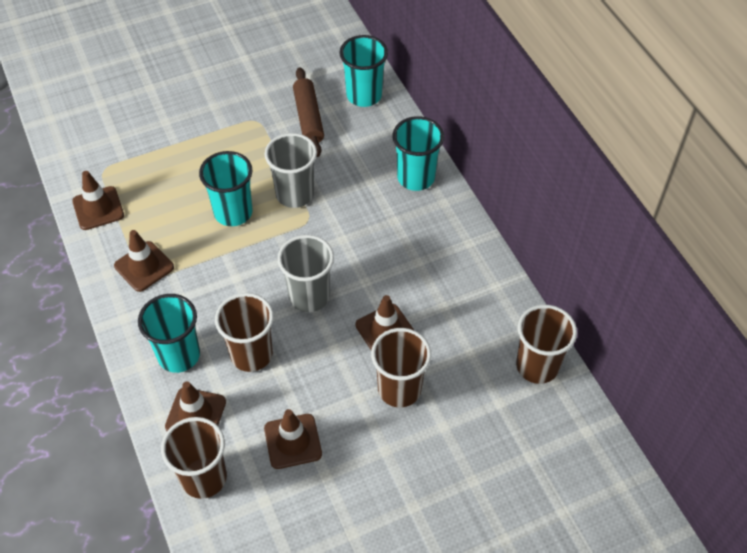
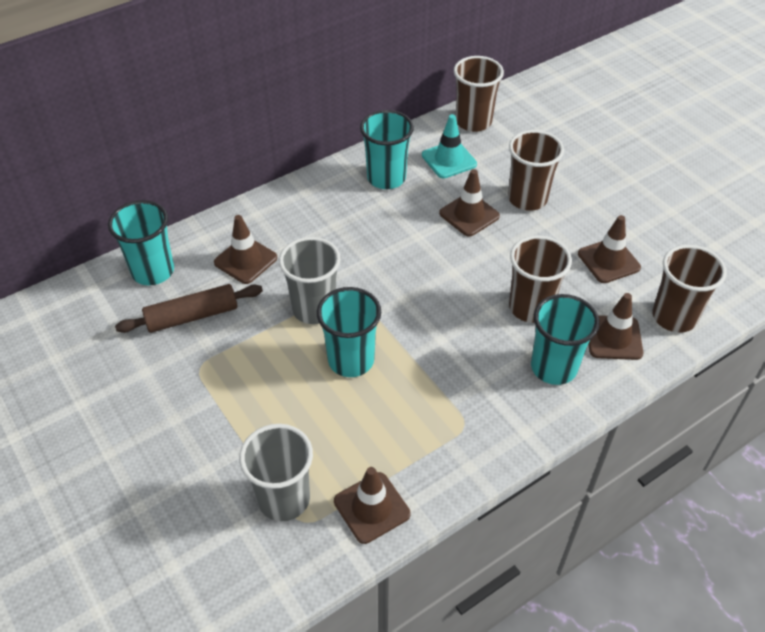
camera: 100 degrees left, 5 degrees down
(144, 266) = (449, 430): brown traffic cone -> brown traffic cone (245, 260)
(309, 296) = (447, 274): grey cup -> grey cup (284, 499)
(416, 177) = (275, 215): turquoise cup -> turquoise cup (386, 178)
(473, 329) = (449, 160): none -> turquoise traffic cone

